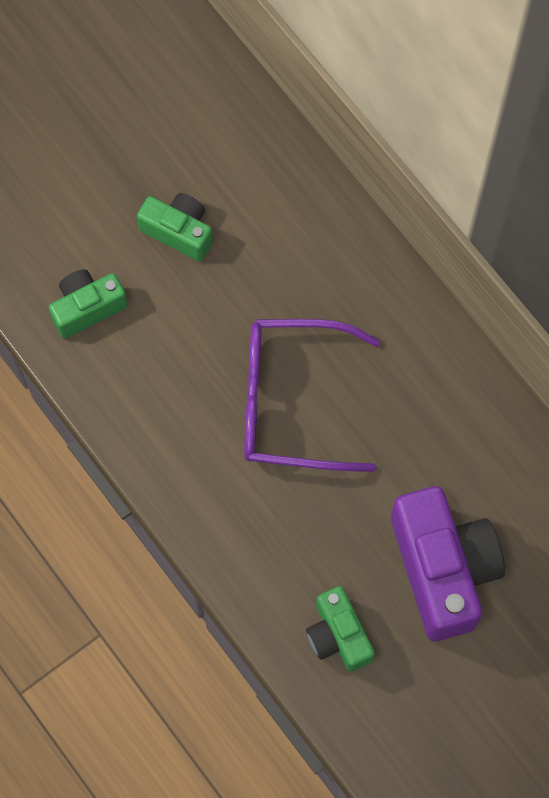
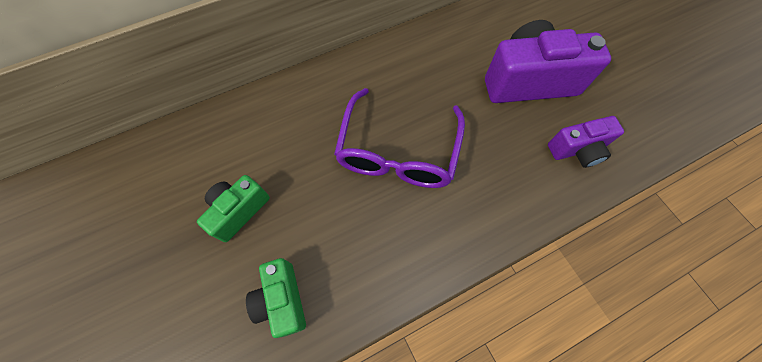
camera: 80 degrees left, 5 degrees down
(338, 636) = (577, 150): green camera -> purple camera

